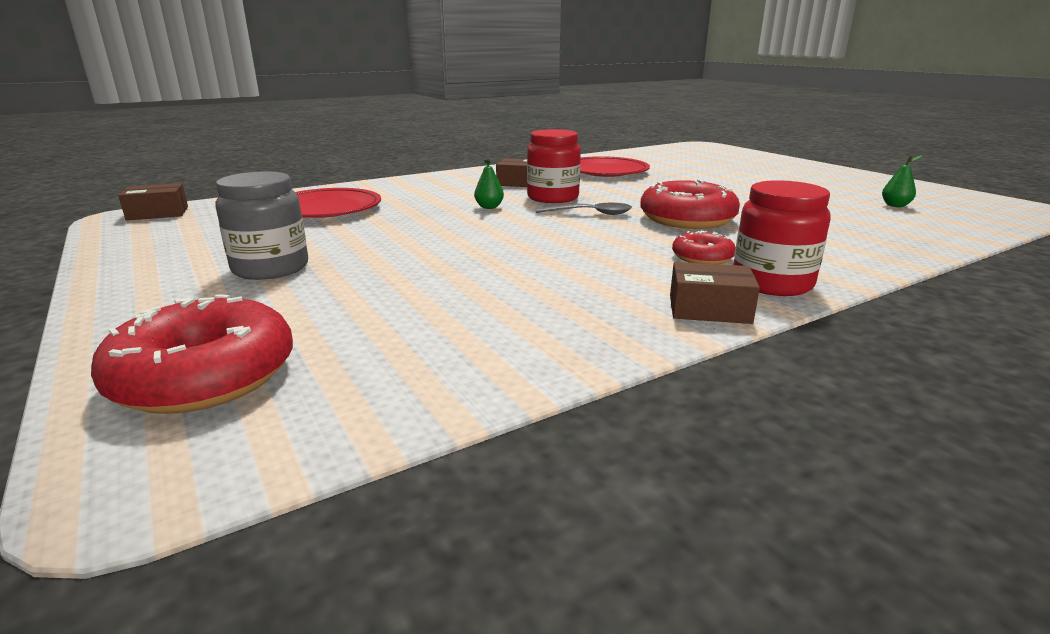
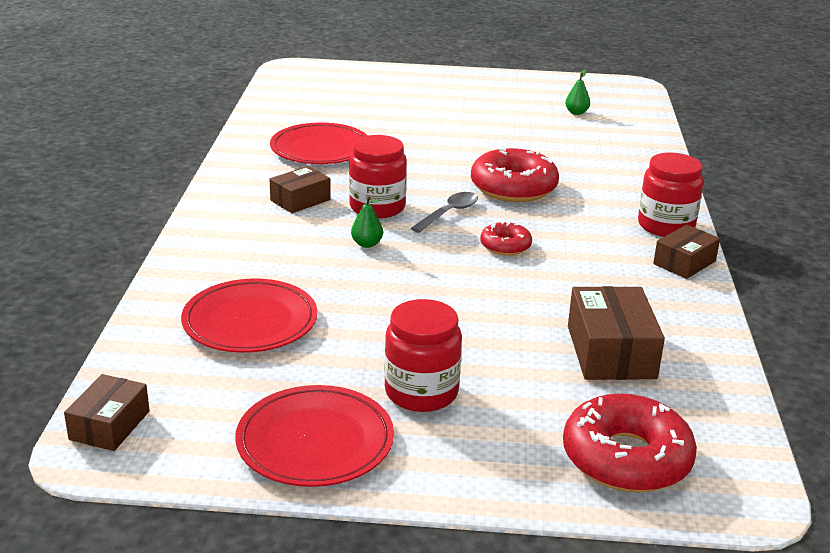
camera: 55 degrees left, 5 degrees up
(165, 257) = (315, 441): none -> red plate
(270, 268) = (421, 392): grey jar -> red jar
(437, 318) = (611, 352): none -> brown box
(702, 257) = (600, 223): red donut -> red donut (505, 246)

